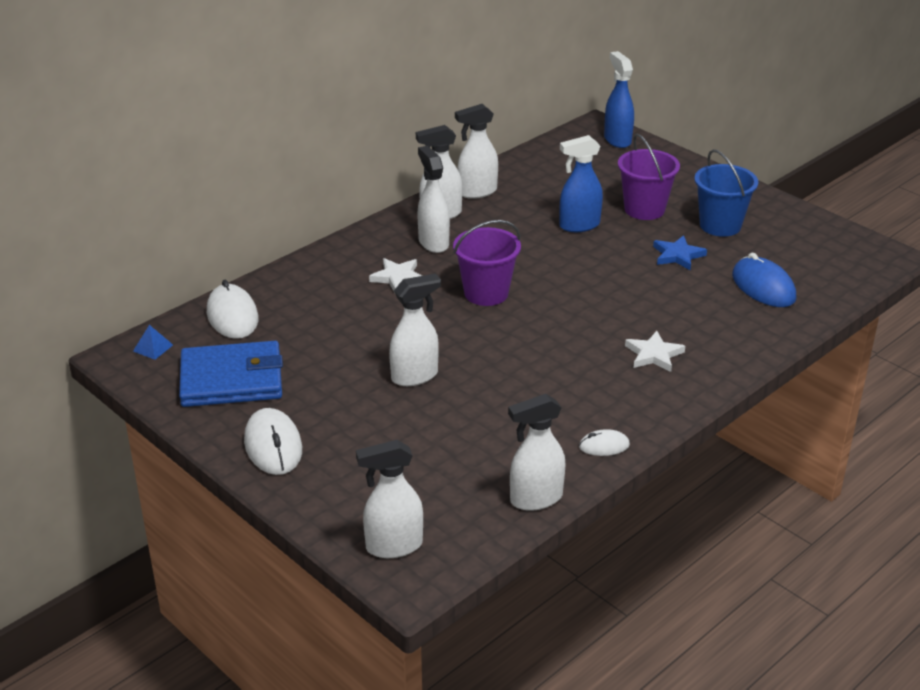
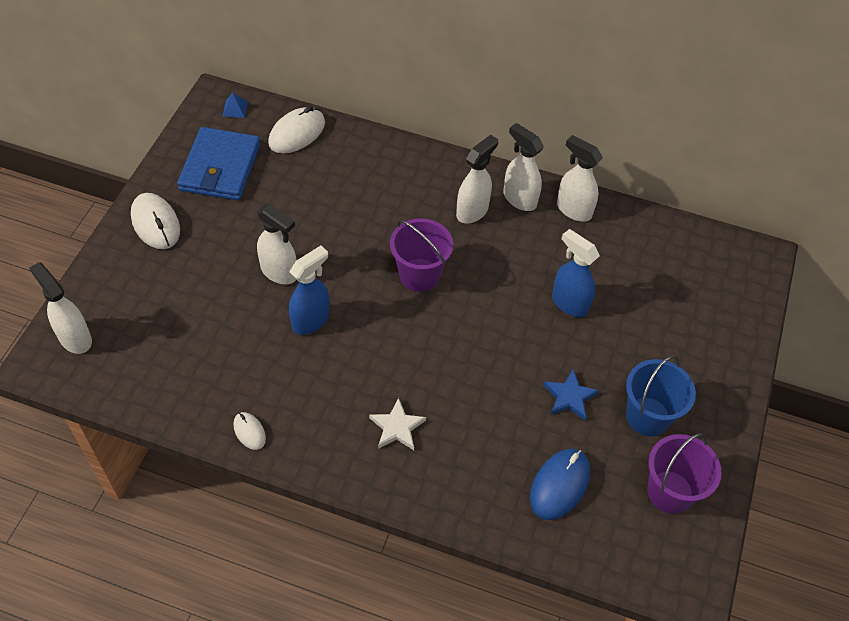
camera: 60 degrees right, 20 degrees up
(231, 379) = (220, 167): blue wallet -> blue wallet turned 45 degrees clockwise
(273, 446) = (155, 223): white mouse -> white mouse turned 75 degrees counterclockwise
(397, 277) = (406, 208): white star -> none
(535, 499) = (163, 407): white spray bottle -> none
(617, 140) = (748, 281): blue spray bottle -> blue spray bottle (311, 320)
(644, 209) = (633, 344): purple bucket -> purple bucket (670, 492)

